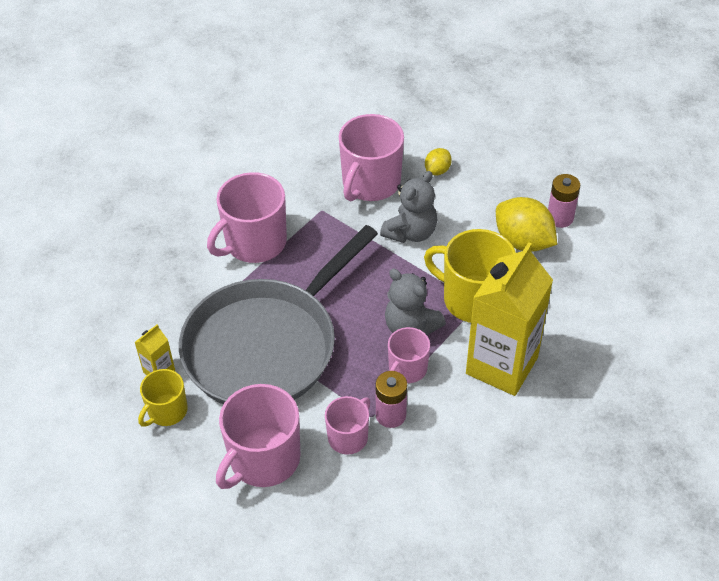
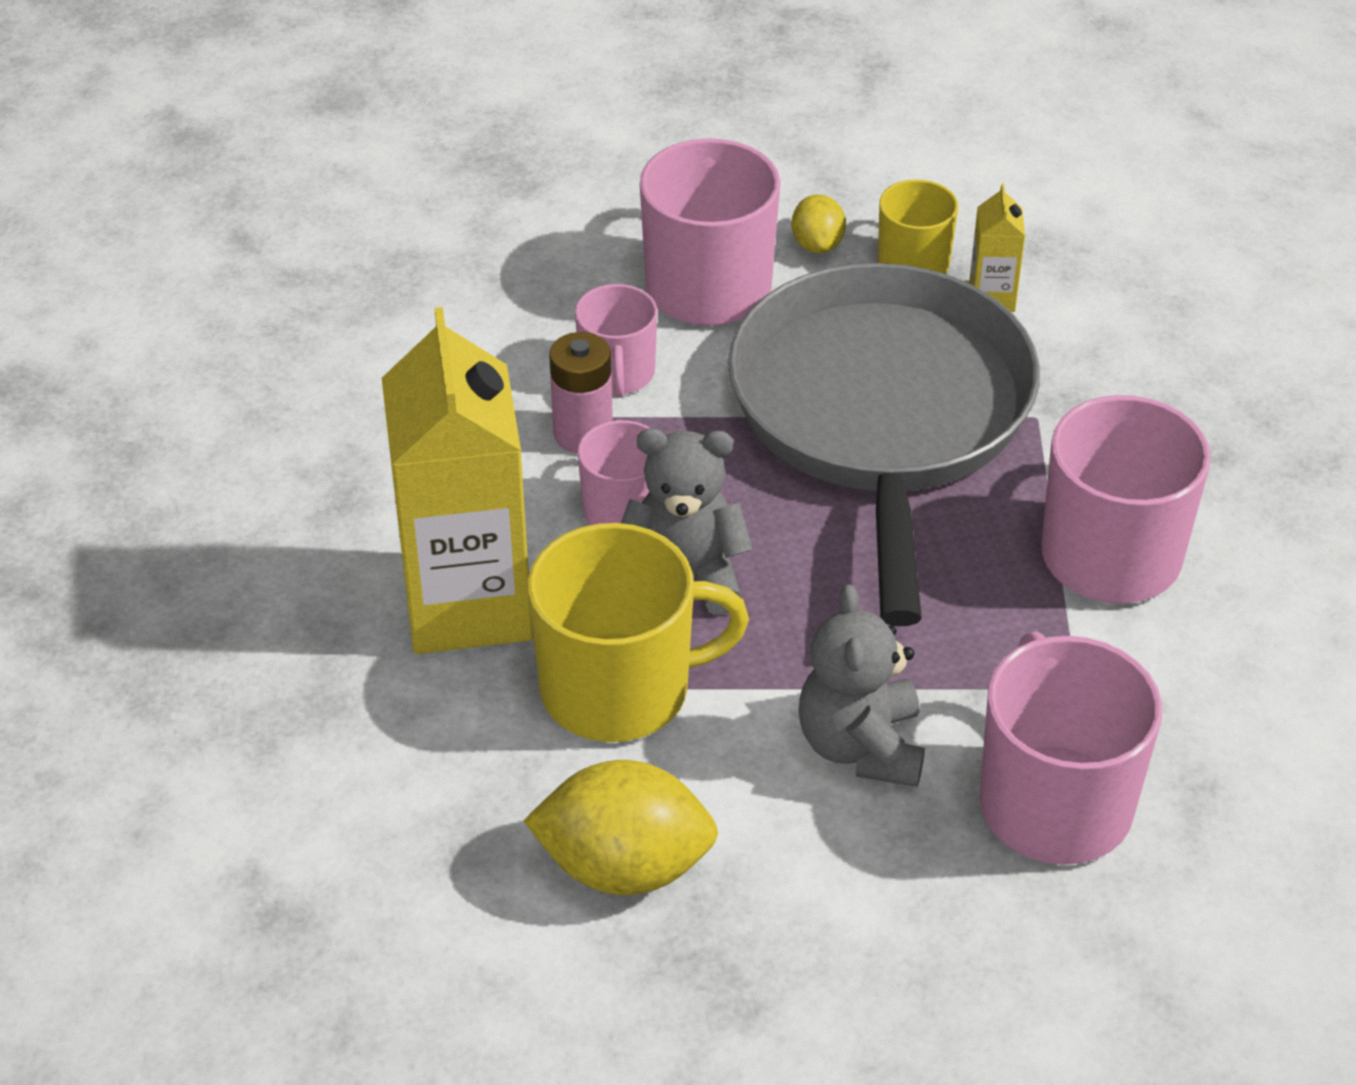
camera: 140 degrees right, 5 degrees down
(437, 170) = (955, 924): yellow lemon -> yellow lemon (817, 245)
(560, 218) = (591, 975): pink battery -> none

